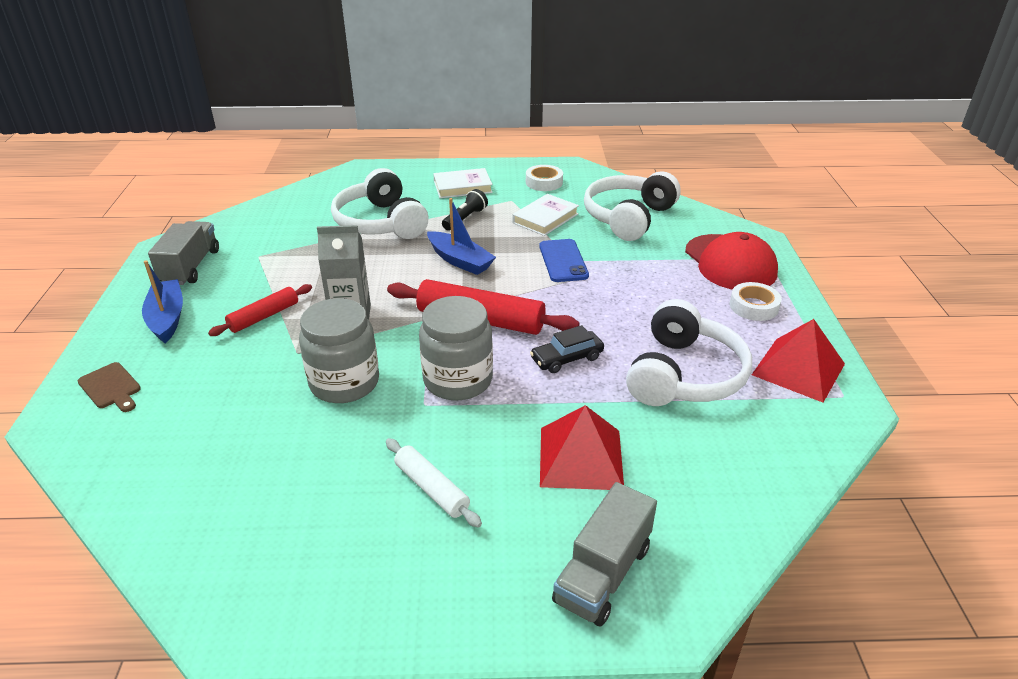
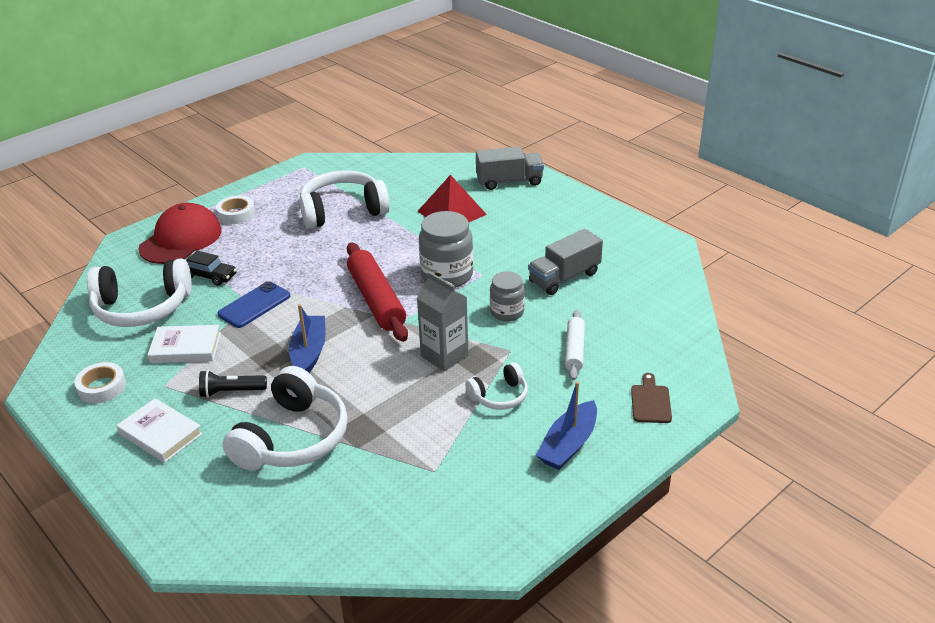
camera: 130 degrees left, 0 degrees up
(190, 267) = (501, 499): grey truck -> grey truck (564, 277)
(264, 317) = (499, 396): red rolling pin -> white headphones
(344, 383) = (507, 312): grey jar -> grey jar, size x0.62
(431, 488) = (531, 239): white rolling pin -> white rolling pin (574, 350)
(567, 358) = (376, 251): black car -> black car (209, 276)
(798, 369) = (293, 183): red pyramid -> none

